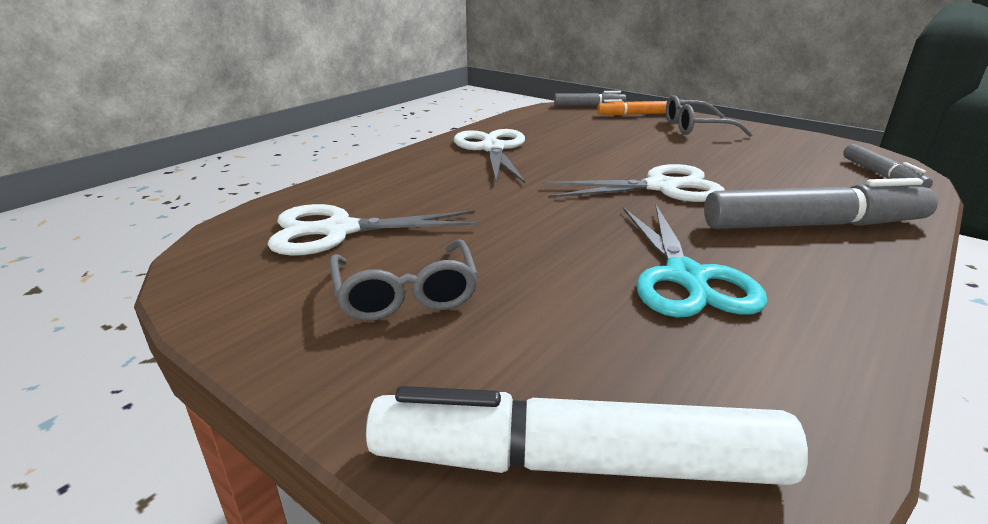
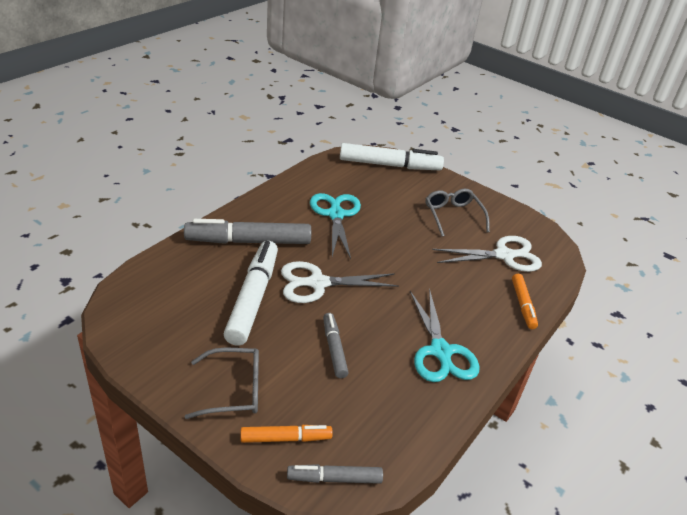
camera: 175 degrees right, 10 degrees up
(359, 181) = (523, 305): none -> orange marker
(492, 149) = (440, 351): white scissors -> turquoise scissors
(737, 173) = (253, 298): none -> white marker
(882, 175) = (147, 287): grey marker -> grey marker (334, 349)

